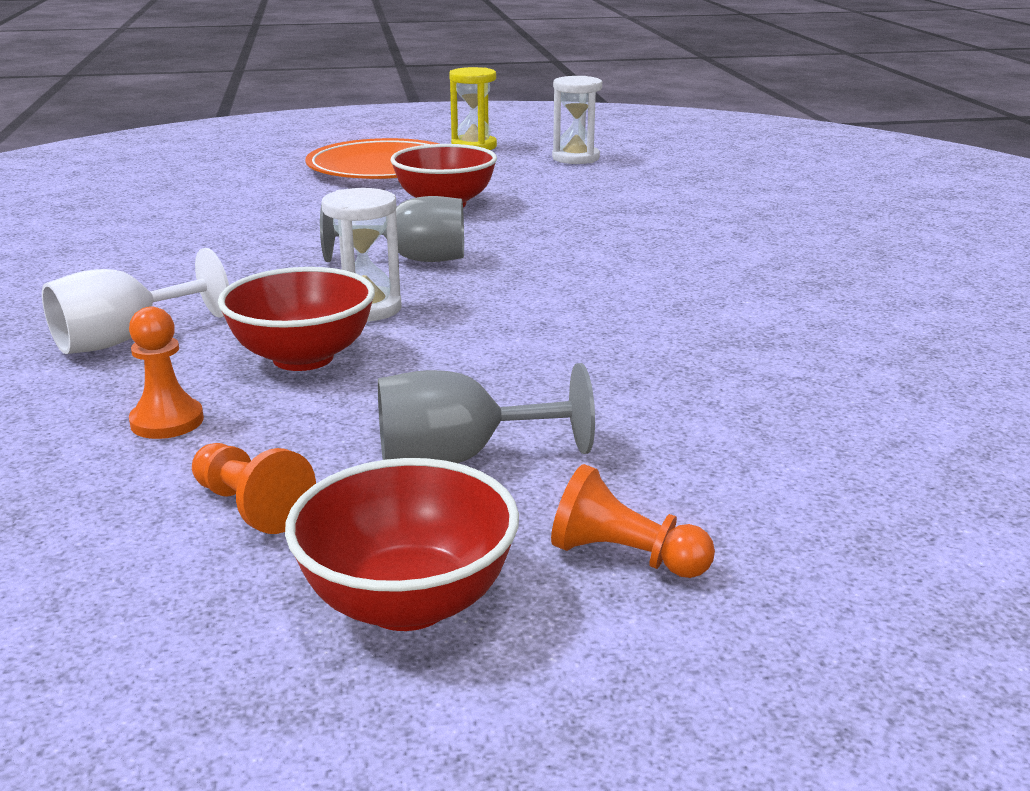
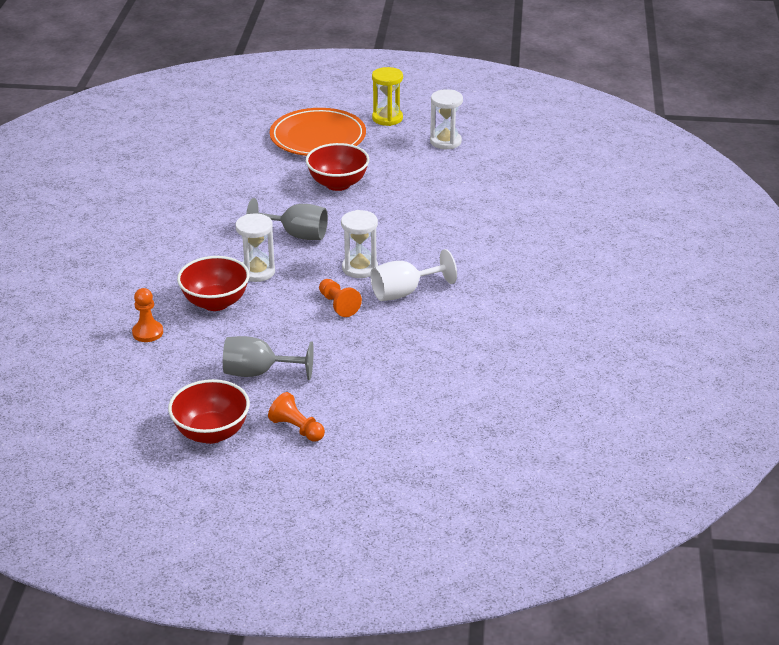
camera: 15 degrees right, 10 degrees up
(124, 339) = (138, 277): white goblet -> white goblet (404, 292)
(251, 507) = (170, 383): orange pawn -> orange pawn (338, 305)
(555, 286) = (360, 268): none -> white hourglass

